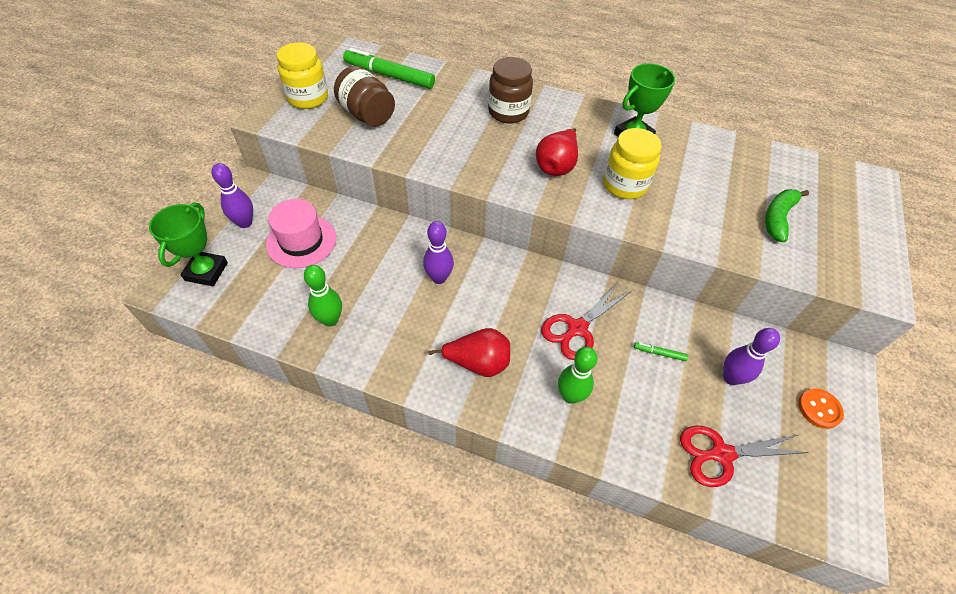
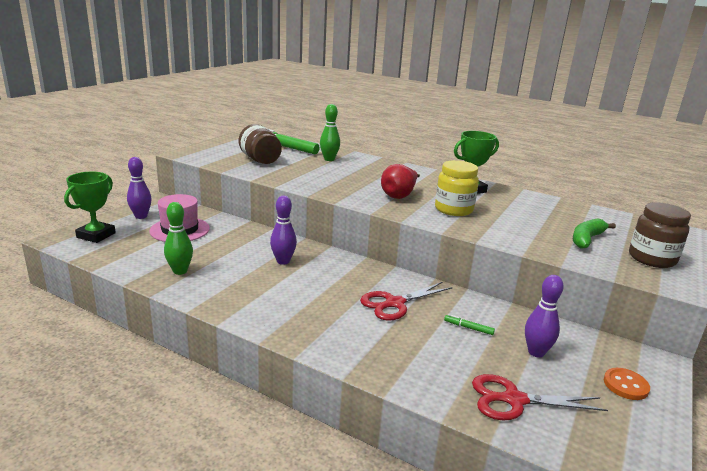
camera: 10 degrees right, 30 degrees down
(308, 98) = (220, 149): yellow jar -> none
(478, 363) = (295, 311): red pear -> none
(508, 112) = (371, 170): brown jar -> brown jar (651, 259)
(570, 396) = (373, 341): green bowling pin -> green bowling pin (329, 159)

